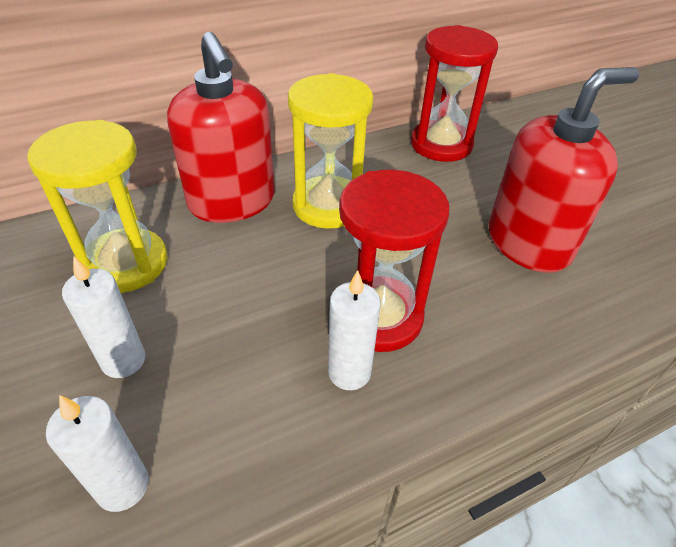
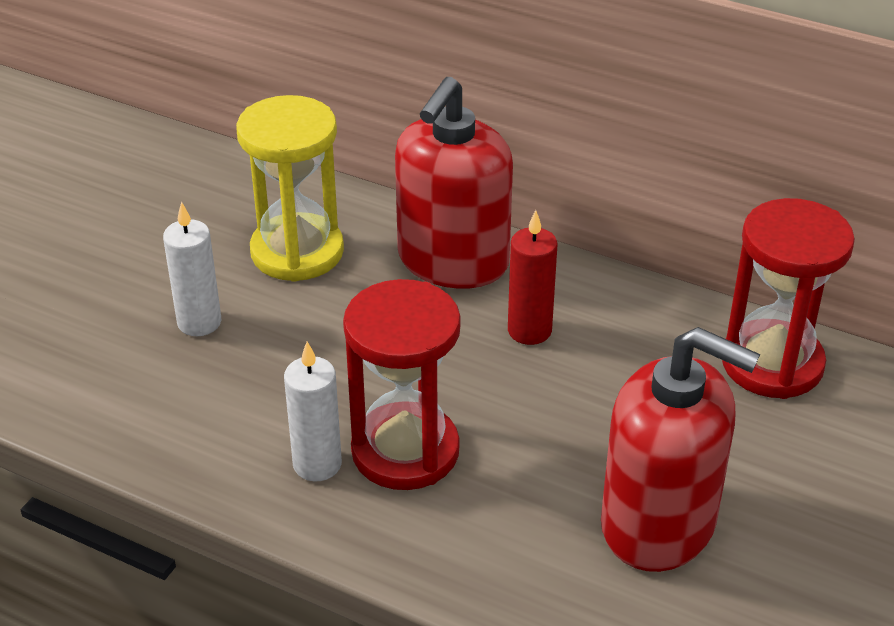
camera: 55 degrees right, 5 degrees down
(123, 486) = (99, 396): white candle -> none
(328, 205) = (529, 330): yellow hourglass -> red candle

